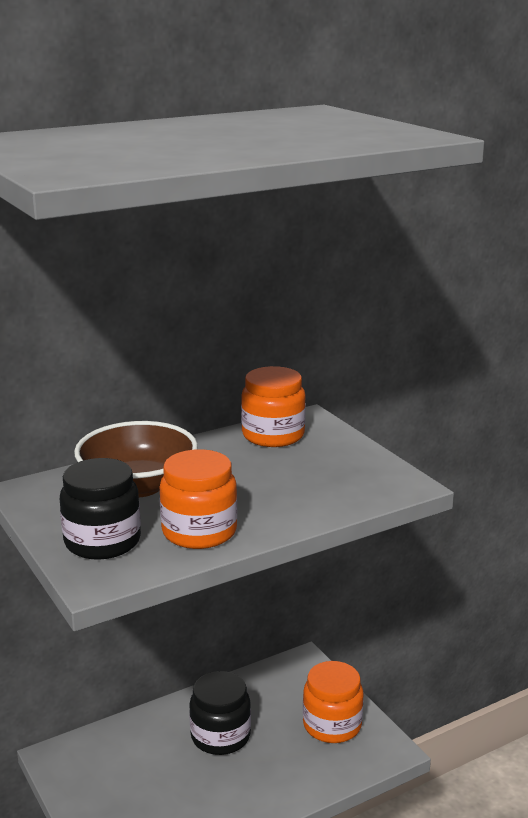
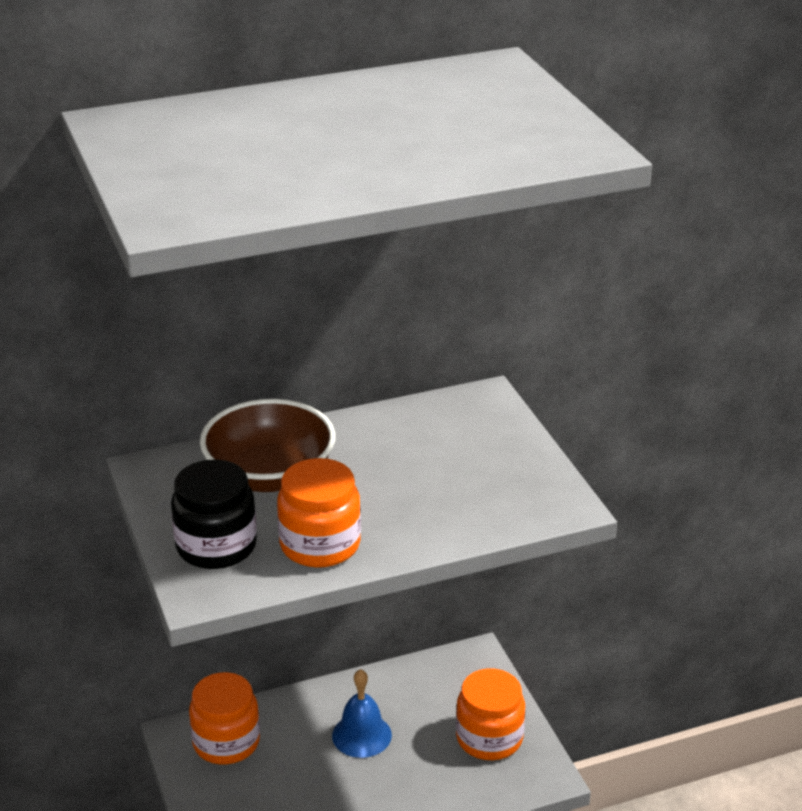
camera: 10 degrees right, 10 degrees up
(220, 736) = (361, 735): black jar -> blue bell
(273, 435) = (437, 418): orange jar -> orange jar (226, 742)

